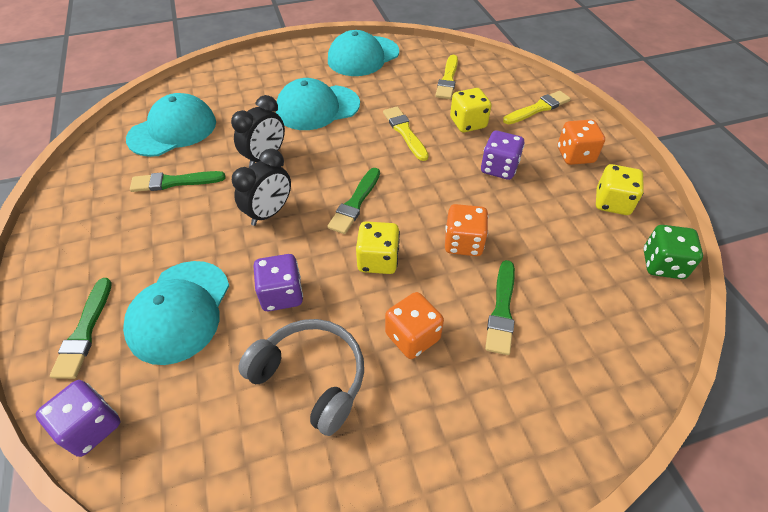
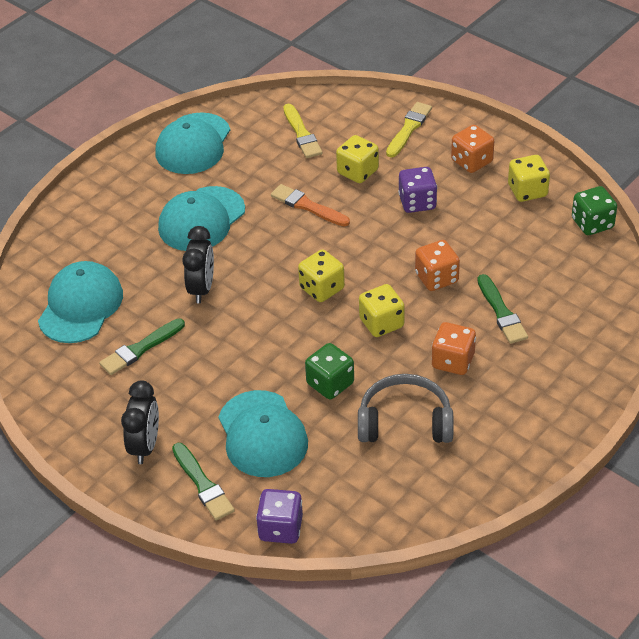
camera: 30 degrees left, 5 degrees down
(269, 213) = (256, 332): black clock -> black clock (145, 446)
(281, 294) = (330, 384): purple dice -> green dice
(355, 203) = (322, 288): green brush -> yellow dice
(405, 132) = (308, 206): yellow brush -> orange brush

